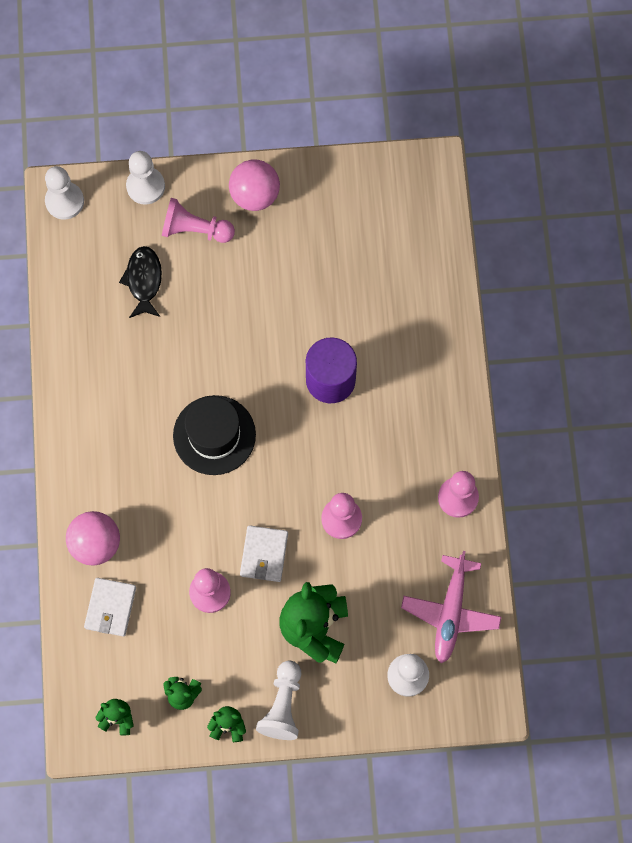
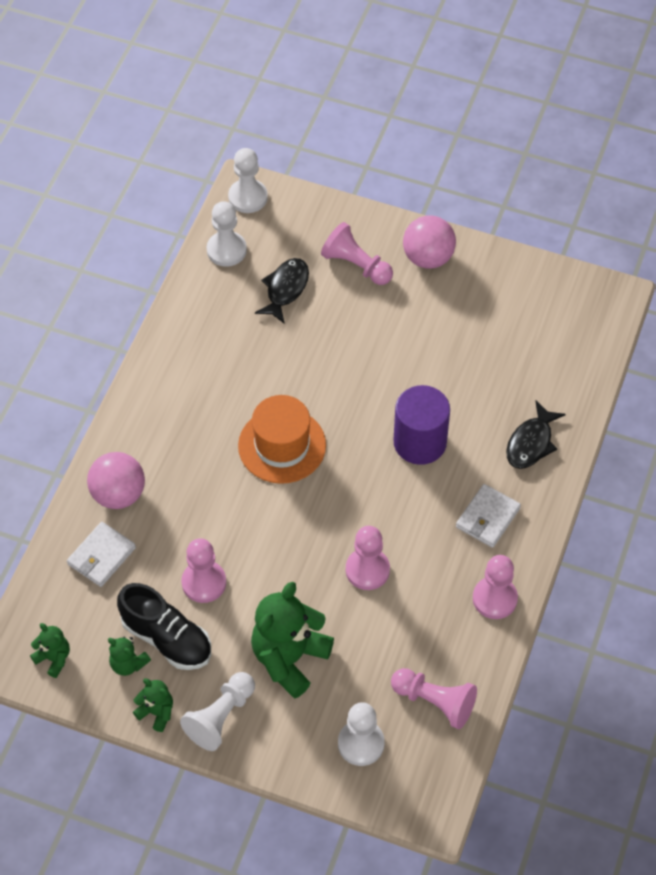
camera: 25 degrees right, 15 degrees down
(145, 186) = (329, 213): white pawn -> white pawn (226, 250)
(204, 656) = (167, 638): none -> black shoe
(214, 435) = (282, 445): black hat -> orange hat
(264, 554) = (274, 570): white wallet -> white wallet (487, 518)
(424, 339) = (531, 443): none -> black fish
(450, 611) = (435, 702): pink plane -> pink pawn

